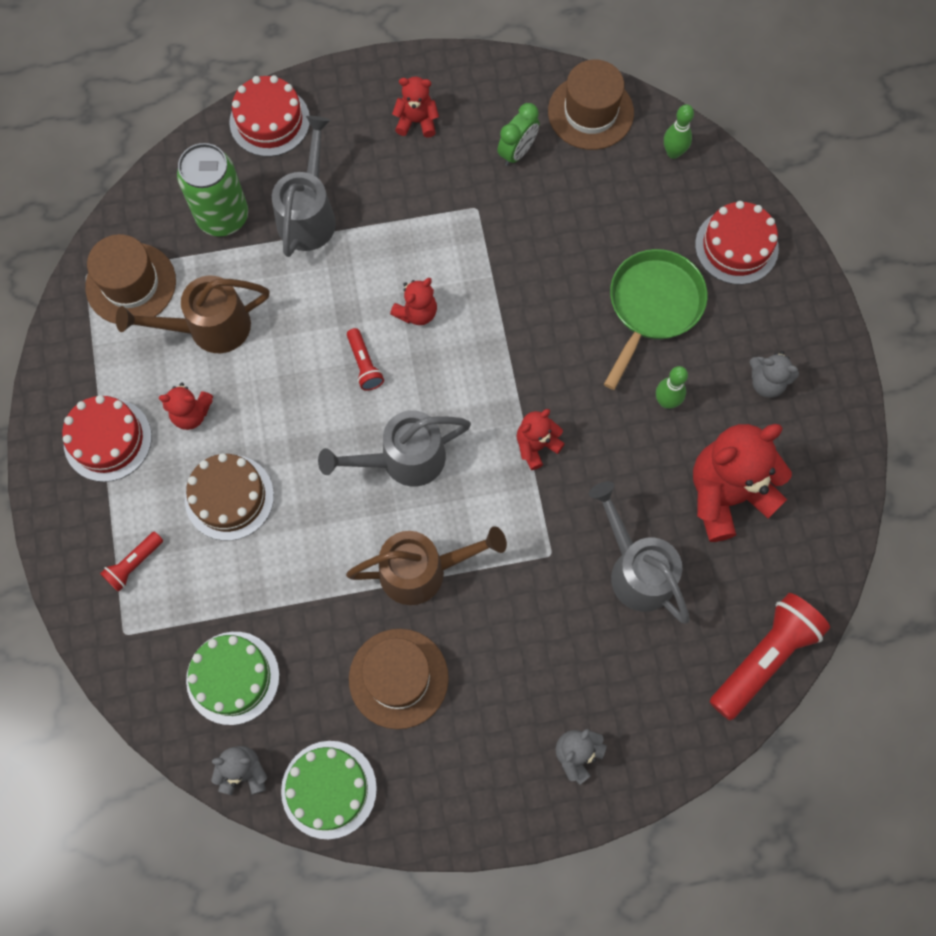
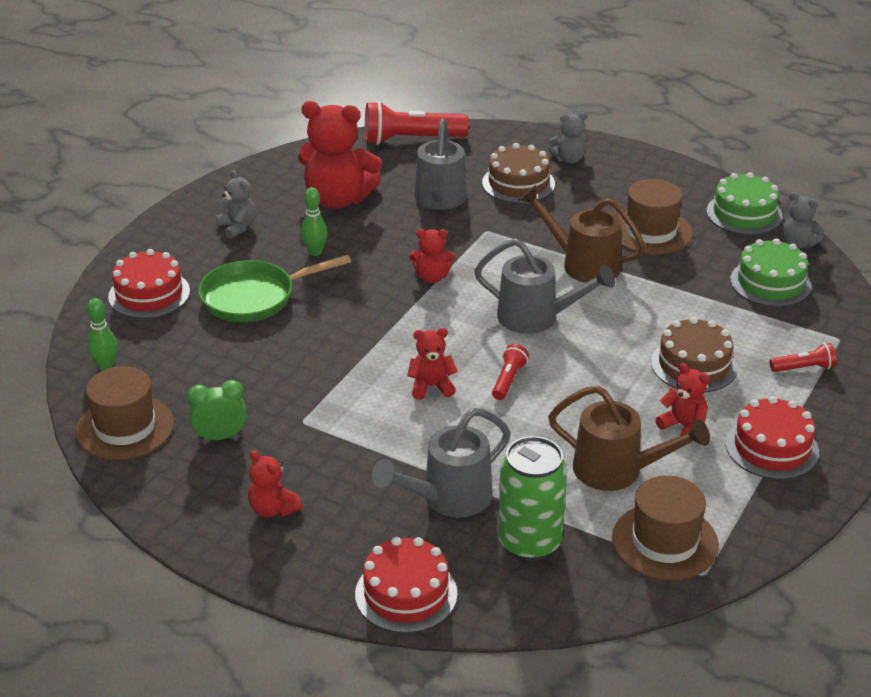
camera: 140 degrees left, 35 degrees down
(589, 662) = (518, 183): none -> brown cake

